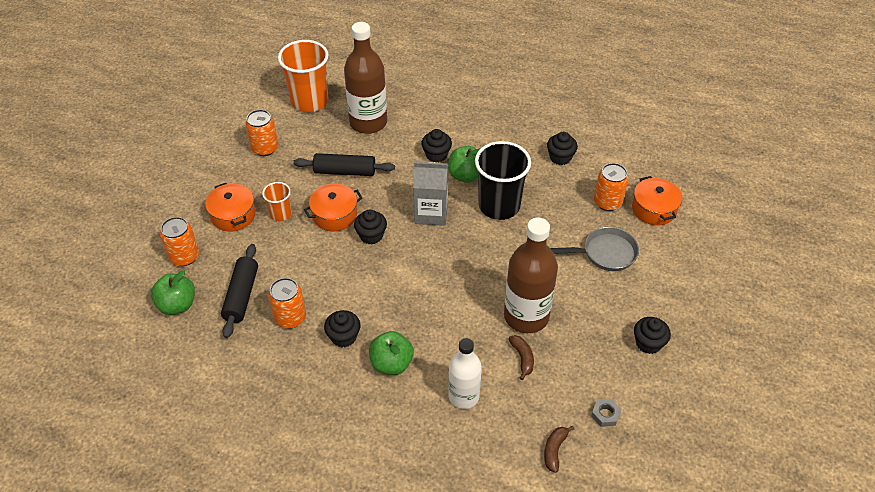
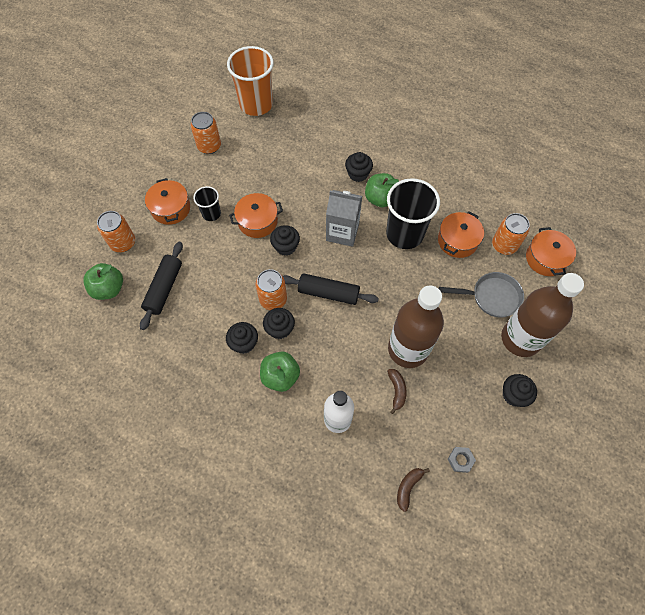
camera: 10 degrees right, 15 degrees up
(281, 214) = (211, 213): orange cup -> black cup
(290, 318) = (201, 317): orange can -> orange can (273, 299)
(345, 171) = (274, 179): black rolling pin -> black rolling pin (328, 293)
(368, 122) = (303, 133): brown bottle -> brown bottle (520, 339)
(557, 205) = (457, 241): none -> orange pot
(560, 157) = (469, 192): black cupcake -> black cupcake (280, 329)

